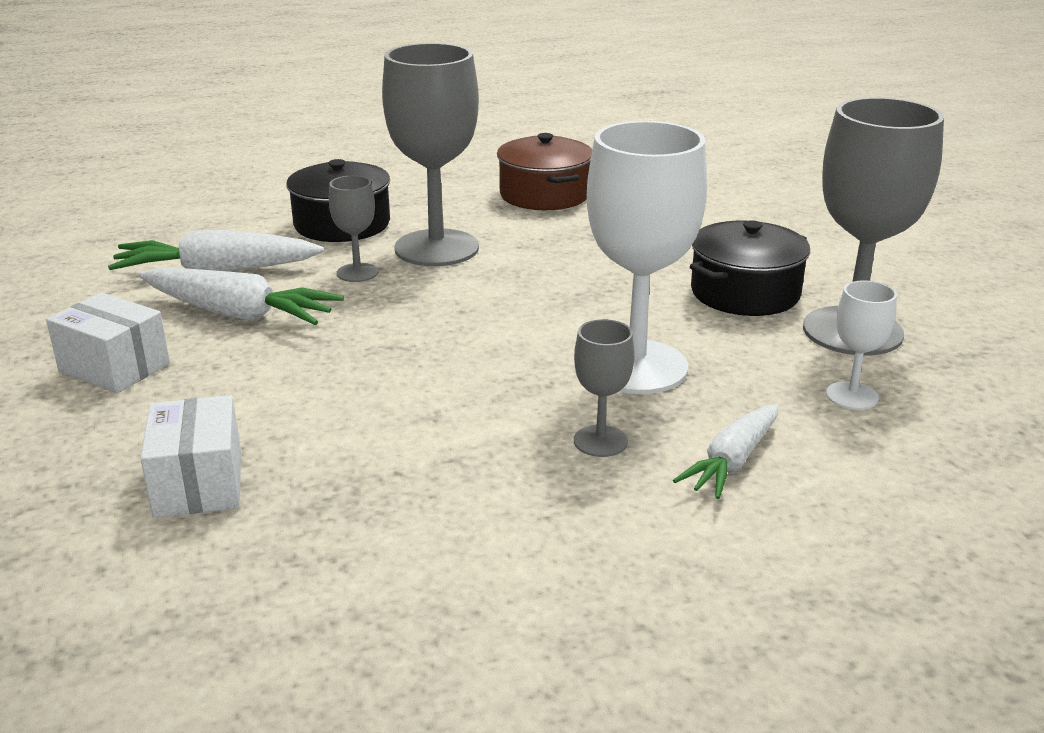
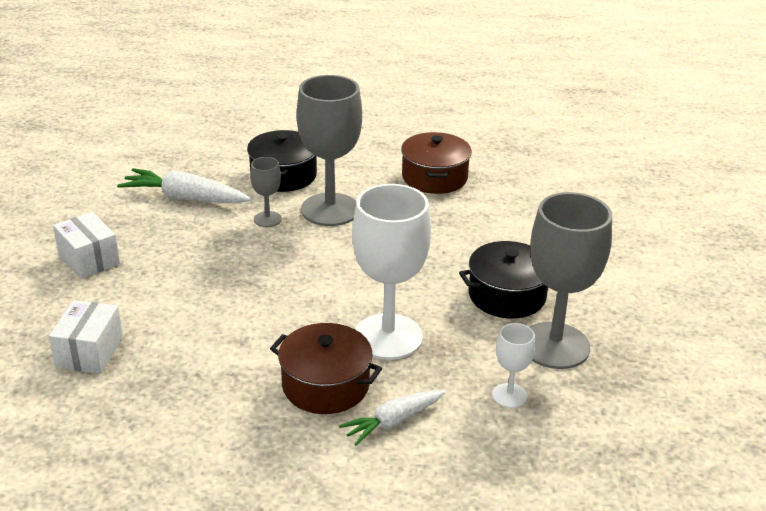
camera: 20 degrees right, 5 degrees up
(239, 314) = (178, 236): white carrot -> none
(600, 441) = (325, 385): grey goblet -> brown pot

